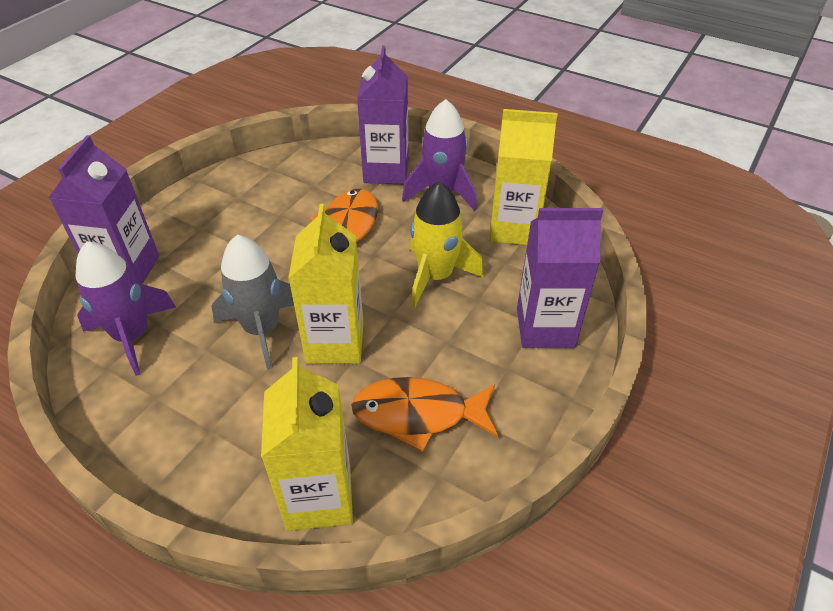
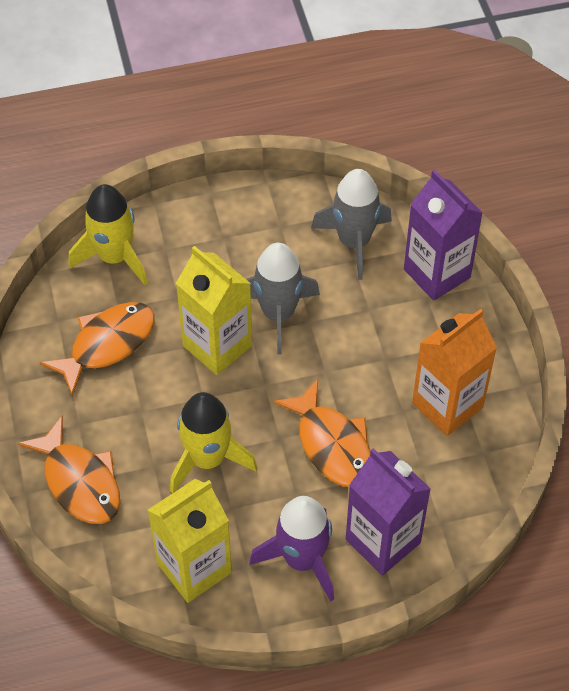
camera: 135 degrees right, 10 degrees up
(132, 336) = (354, 241): purple rocket -> grey rocket
(252, 200) = (447, 405): none -> orange carton
(319, 497) = (114, 257): yellow carton -> yellow rocket
(545, 327) = (79, 482): purple carton -> orange fish

